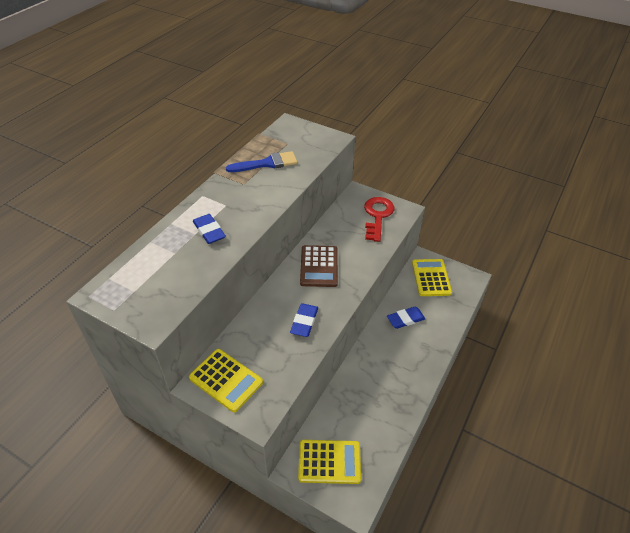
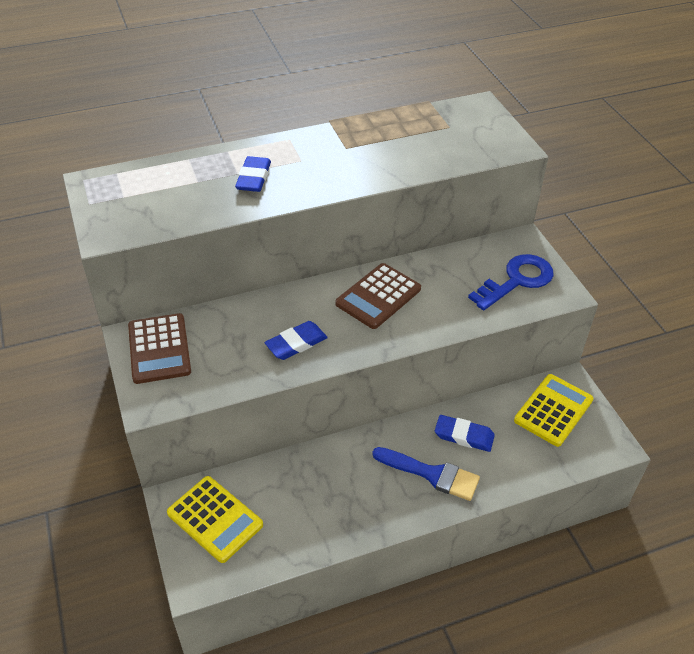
camera: 40 degrees right, 0 degrees up
(226, 380) = (159, 349): yellow calculator -> brown calculator
(266, 163) = (397, 138): blue brush -> blue brush (431, 474)
(377, 216) = (517, 280): red key -> blue key

